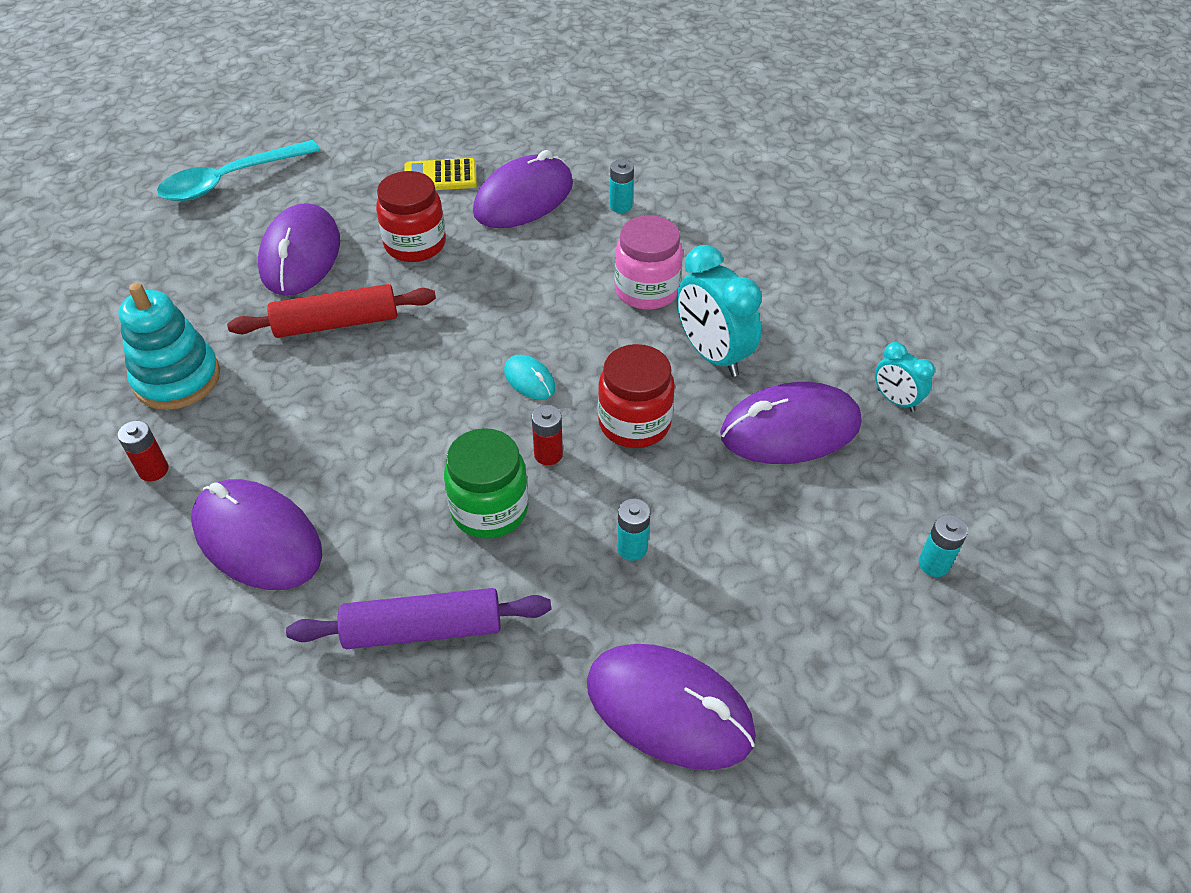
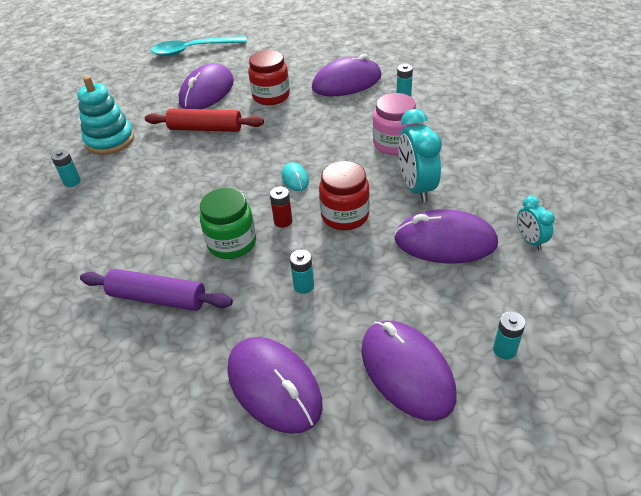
camera: 25 degrees right, 5 degrees down
(153, 470) = (72, 182): red battery -> turquoise battery
(257, 539) = (101, 228): purple mouse -> purple mouse (406, 371)
(440, 176) = (305, 64): yellow calculator -> none

